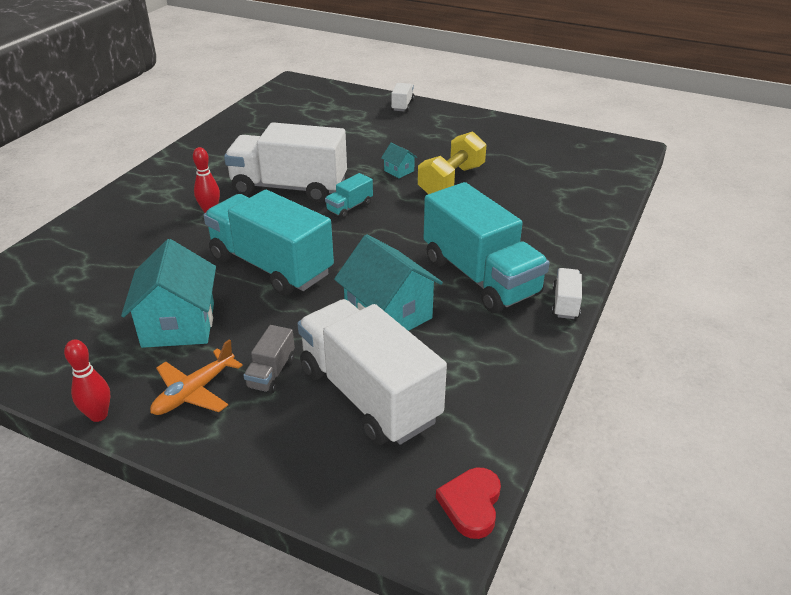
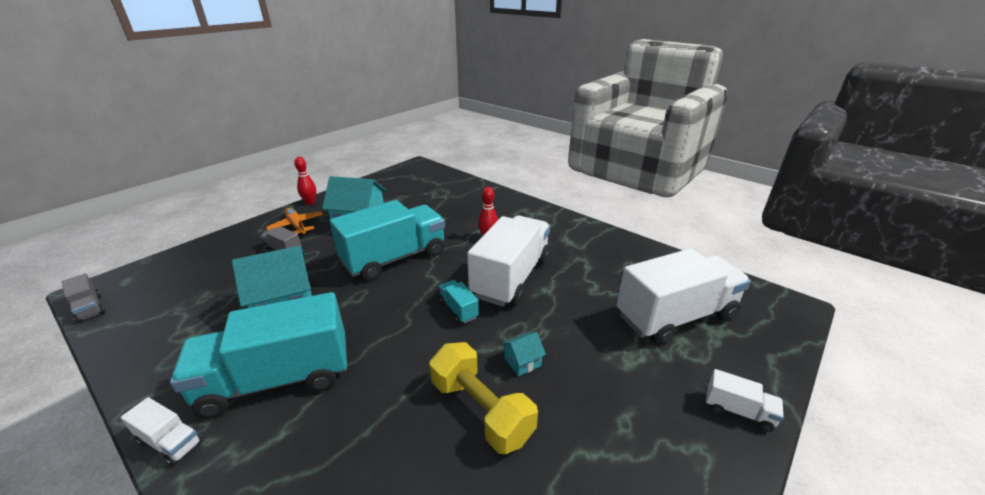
camera: 105 degrees right, 5 degrees down
(369, 395) = (220, 283): white truck -> white truck (675, 316)
(471, 505) = (89, 308): red heart -> grey truck

